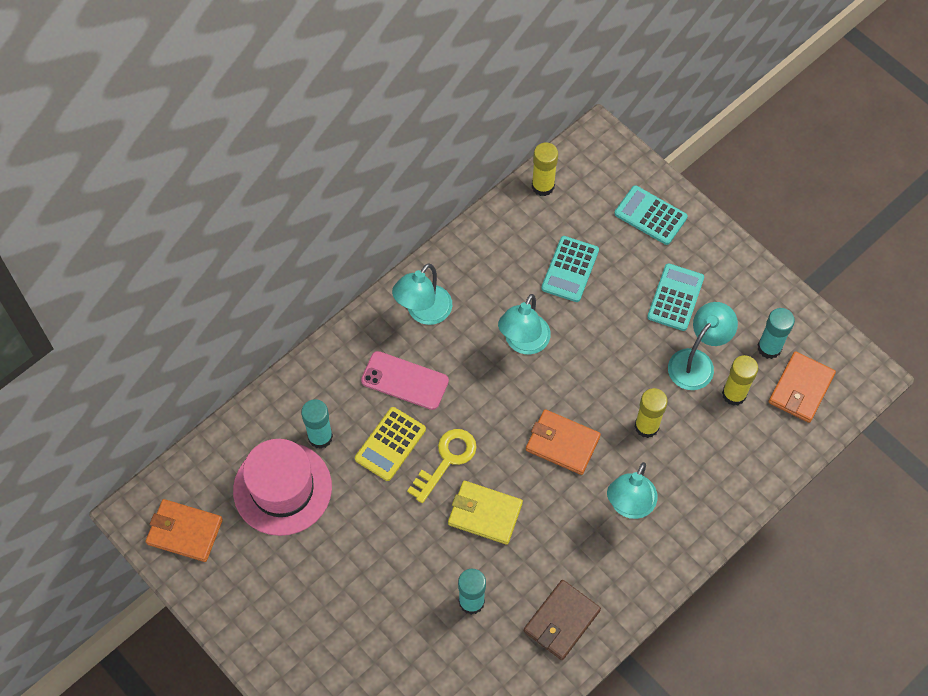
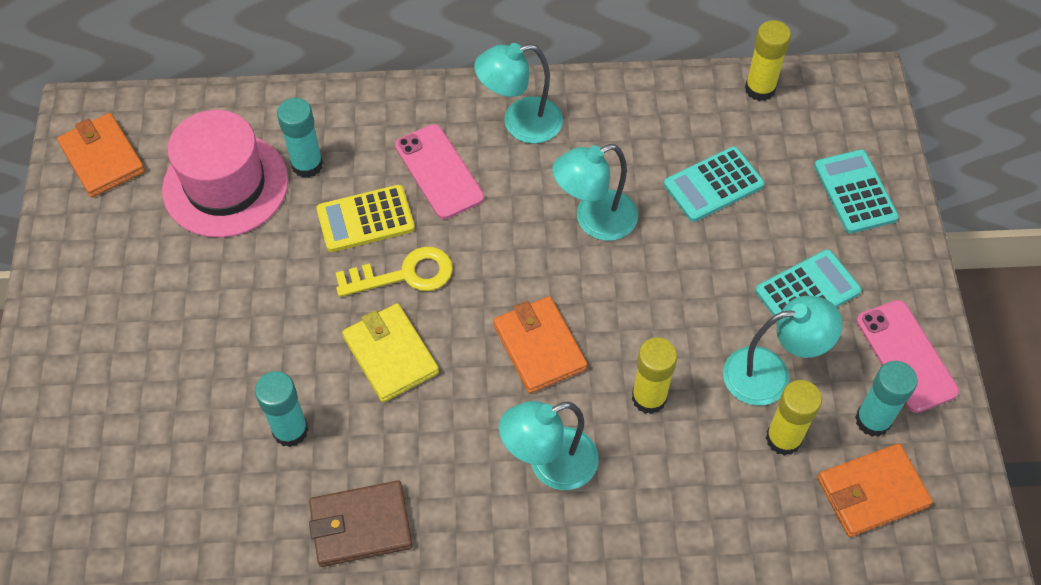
camera: 40 degrees right, 5 degrees down
(756, 297) = (906, 356): none -> pink phone

